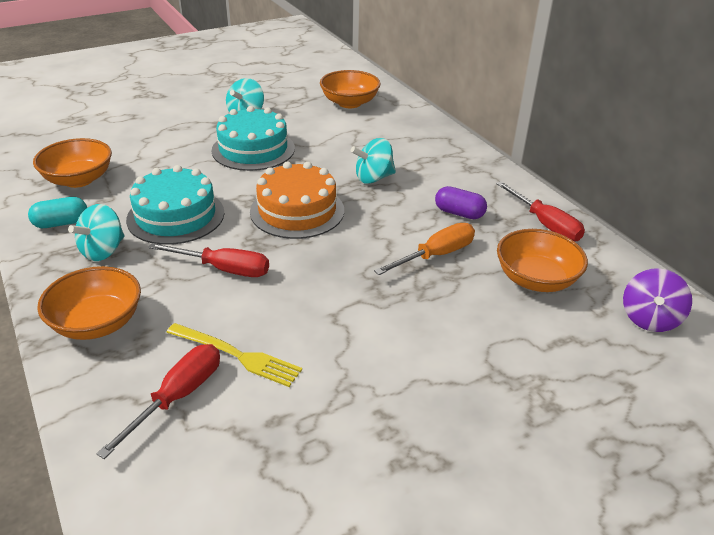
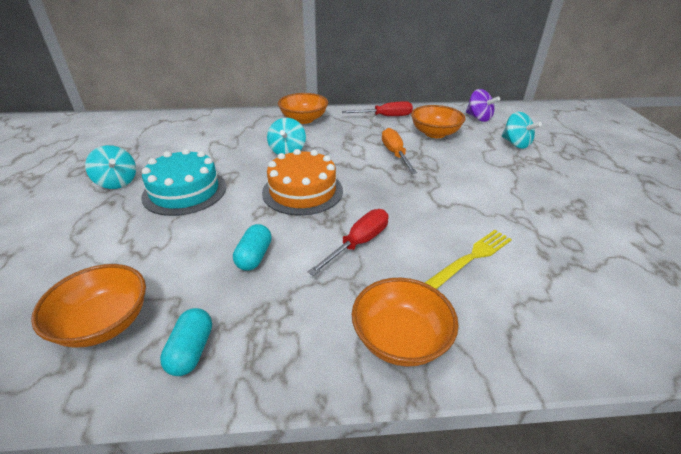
camera: 65 degrees left, 0 degrees up
(103, 251) = (277, 319): turquoise spinning top -> turquoise spinning top (515, 144)
(176, 216) = (254, 256): turquoise cake -> turquoise capsule
(178, 397) = (514, 298): red screwdriver -> none
(349, 103) = (168, 134): orange bowl -> orange bowl (304, 119)
(459, 213) = (355, 135): purple capsule -> none

